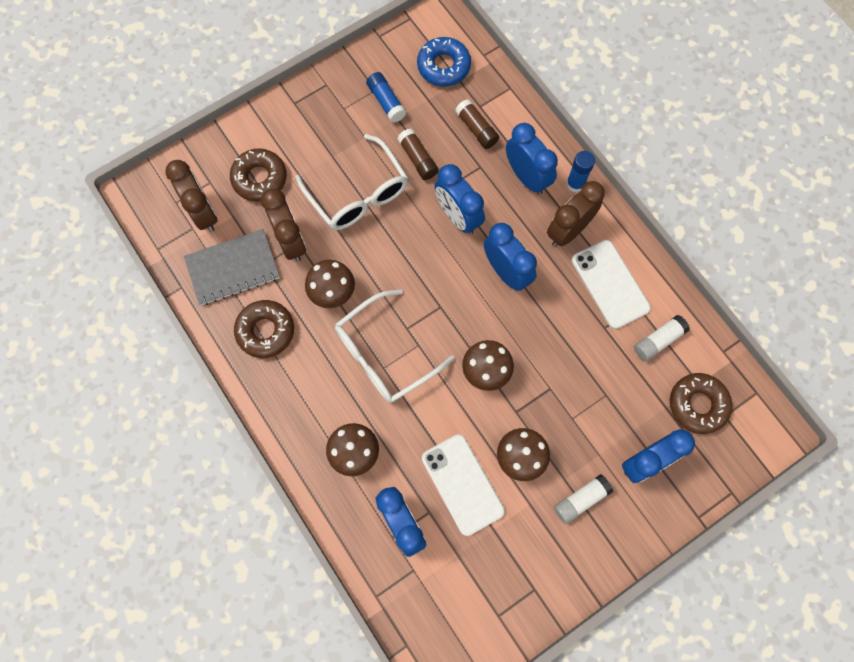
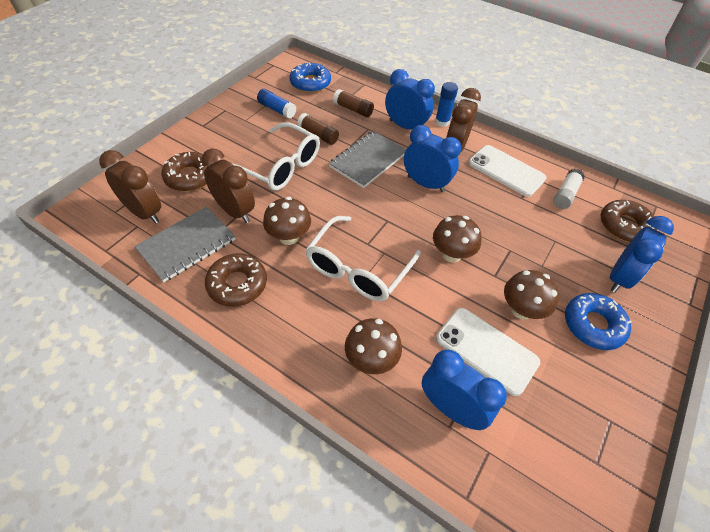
camera: 25 degrees left, 20 degrees down
(458, 216) = (368, 160): blue clock -> grey notebook
(581, 500) = (593, 325): white glue stick -> blue donut

